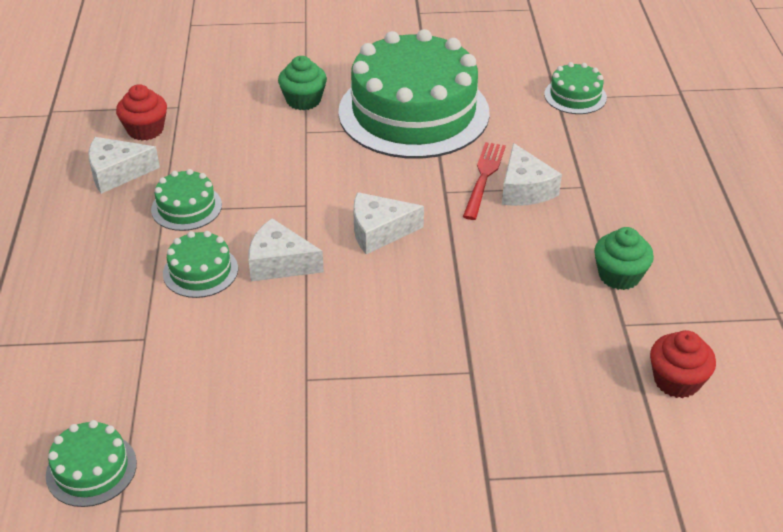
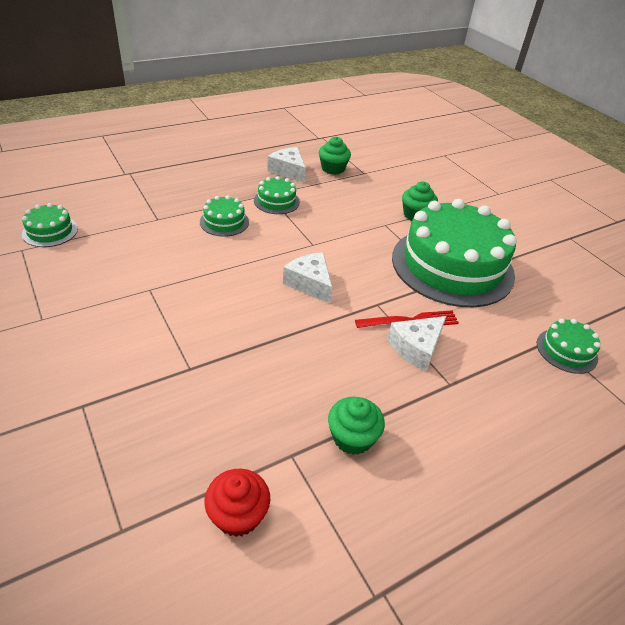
camera: 60 degrees right, 0 degrees up
(145, 130) = (333, 169): red cupcake -> green cupcake
(279, 263) = (250, 249): white cheese -> none

